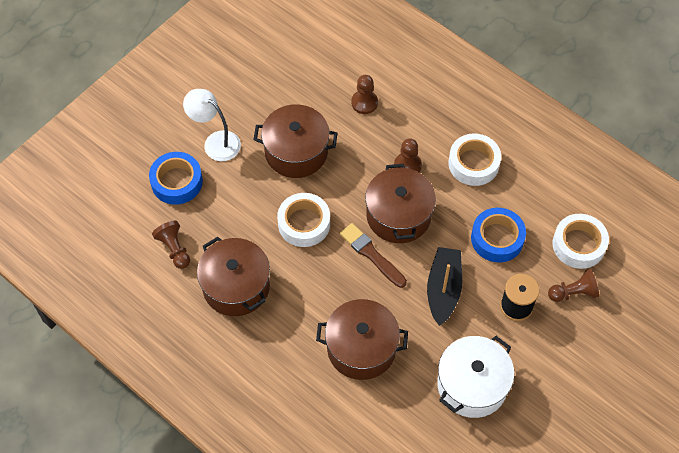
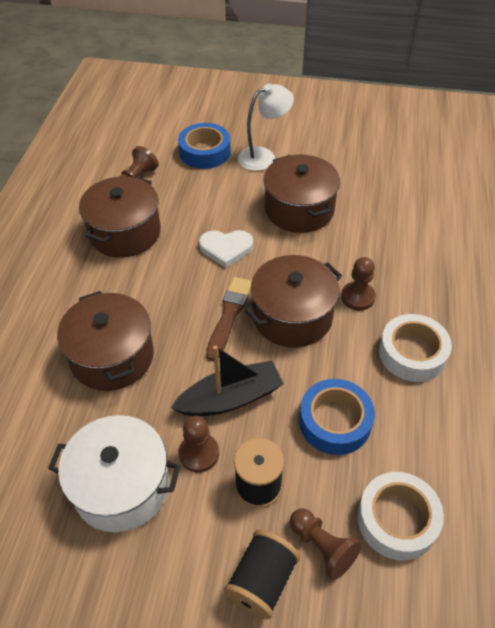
camera: 60 degrees right, 10 degrees down
(215, 142) = (264, 156): white lamp -> white lamp turned 60 degrees clockwise
(304, 223) = (226, 248): white tape -> white heart
(364, 103) = (398, 232): brown pawn -> brown pawn (199, 453)
(576, 335) = (262, 581): none -> black spool

